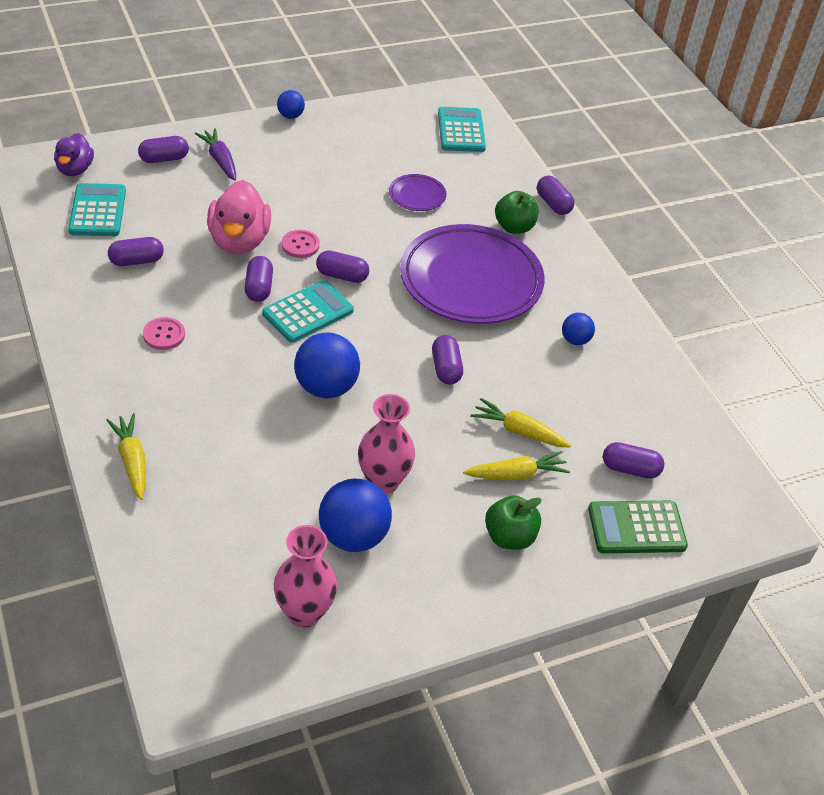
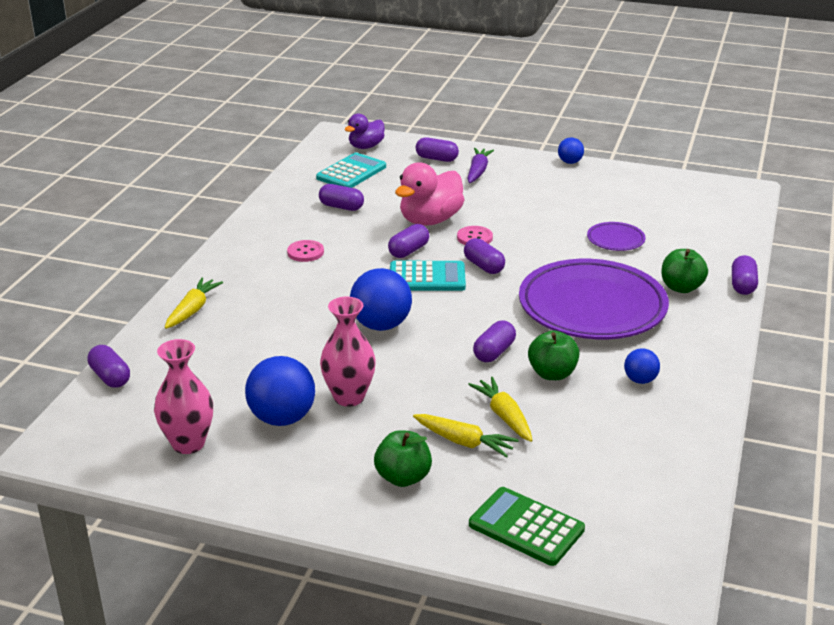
camera: 45 degrees right, 15 degrees down
(461, 130) = (714, 212): turquoise calculator -> none
(510, 368) = (552, 374): none -> green apple
(630, 469) = (575, 486): purple capsule -> purple capsule (110, 377)

